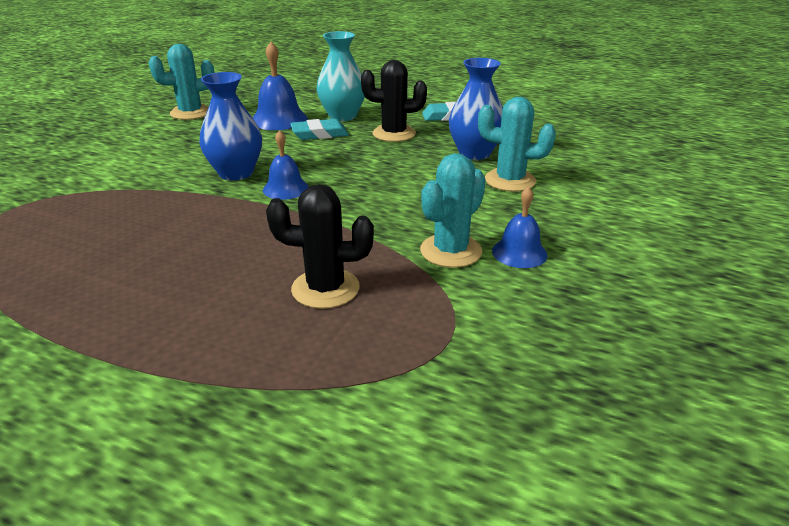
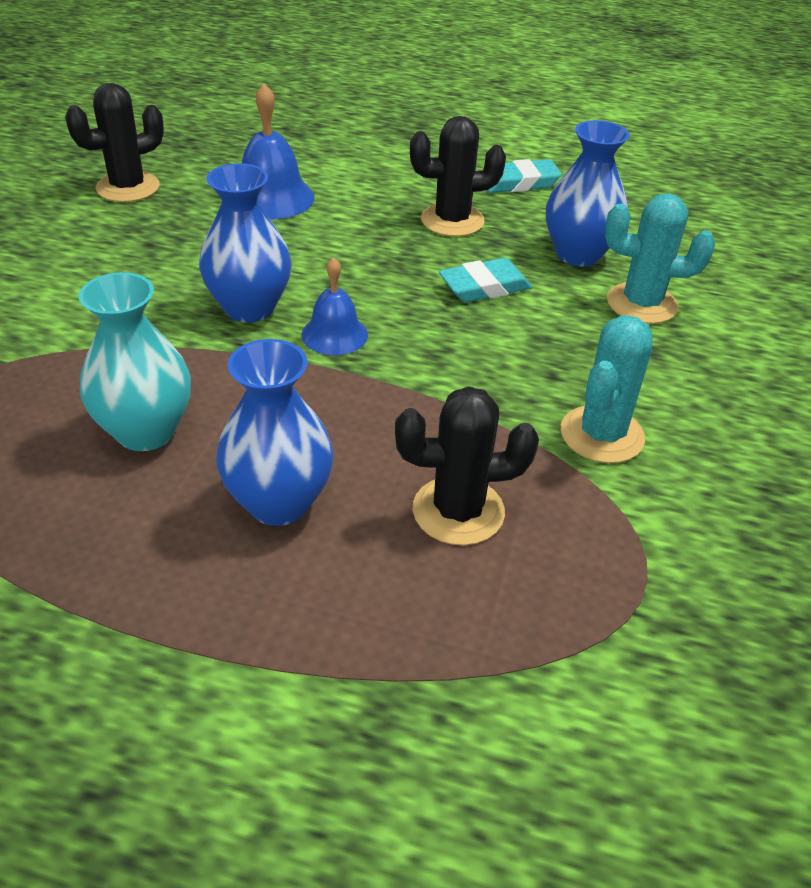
camera: 10 degrees left, 10 degrees up
(190, 113) = (128, 187): turquoise cactus -> black cactus
(201, 276) = (279, 502): none -> blue vase
(319, 134) = (344, 225): turquoise eraser -> turquoise eraser (484, 287)
(342, 116) = (364, 187): turquoise vase -> turquoise vase (146, 431)
(519, 253) = (691, 431): blue bell -> none

